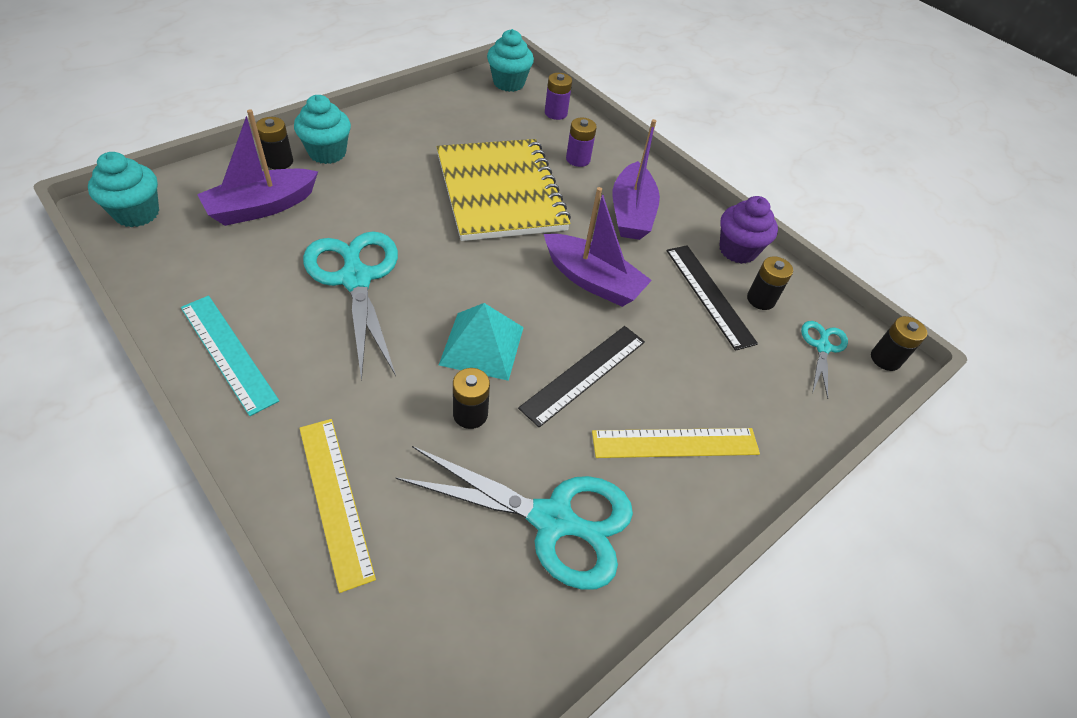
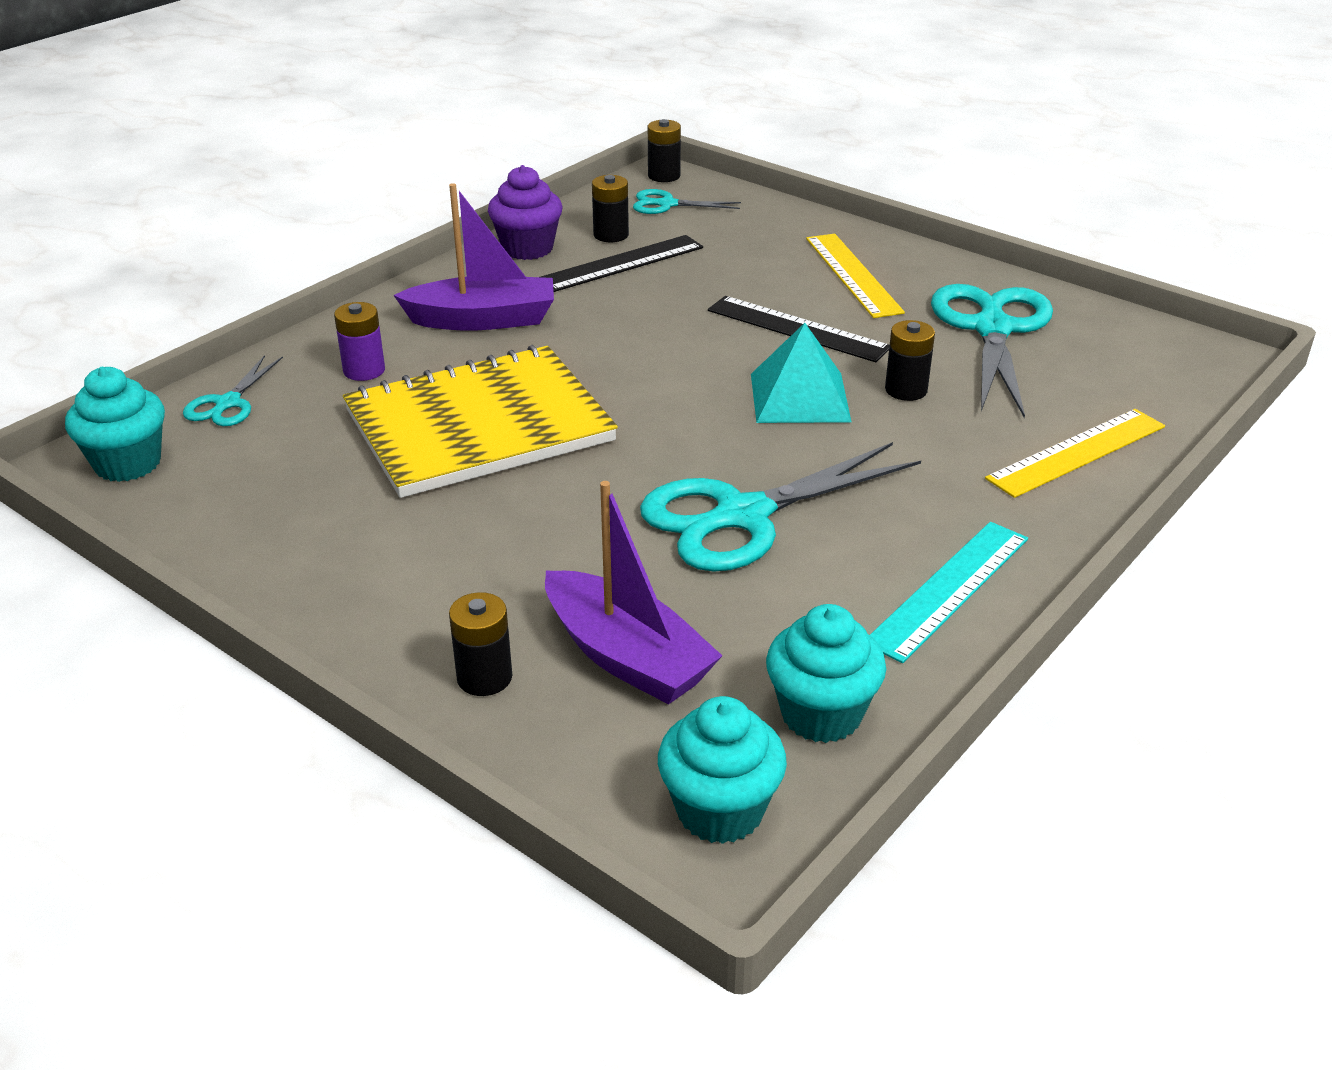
camera: 95 degrees left, 15 degrees down
(327, 153) = (434, 626): turquoise cupcake -> turquoise cupcake (821, 714)
(556, 113) = (228, 403): purple battery -> turquoise scissors
(592, 280) = (638, 336): purple boat -> none

